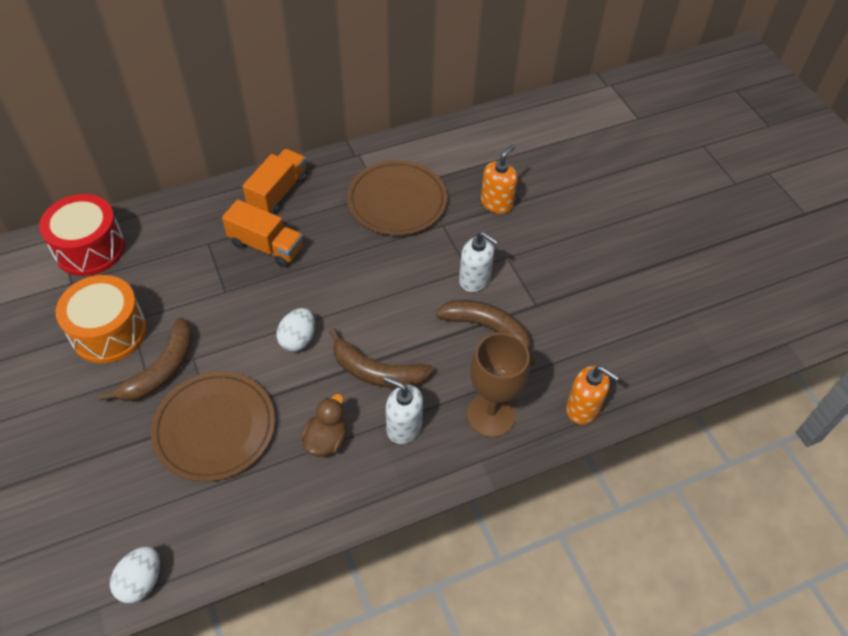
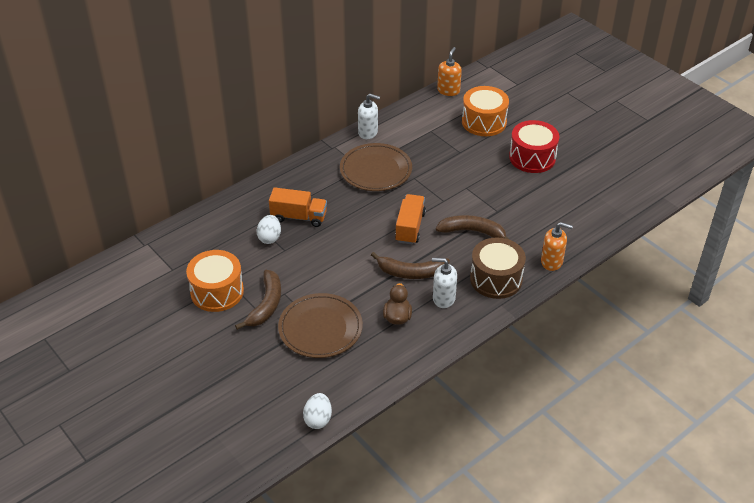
camera: 15 degrees left, 10 degrees down
(90, 248) = (173, 246): red drum -> red drum (532, 157)
(278, 192) = (290, 182): orange truck -> orange truck (410, 227)
(298, 339) = (349, 266): white egg -> white egg (269, 238)
(475, 279) = (450, 205): white soap dispenser -> white soap dispenser (368, 132)
(491, 415) = (496, 279): brown goblet -> brown drum
(497, 203) = (444, 157): orange soap dispenser -> orange soap dispenser (448, 90)
(571, 163) = (484, 122): none -> orange drum

